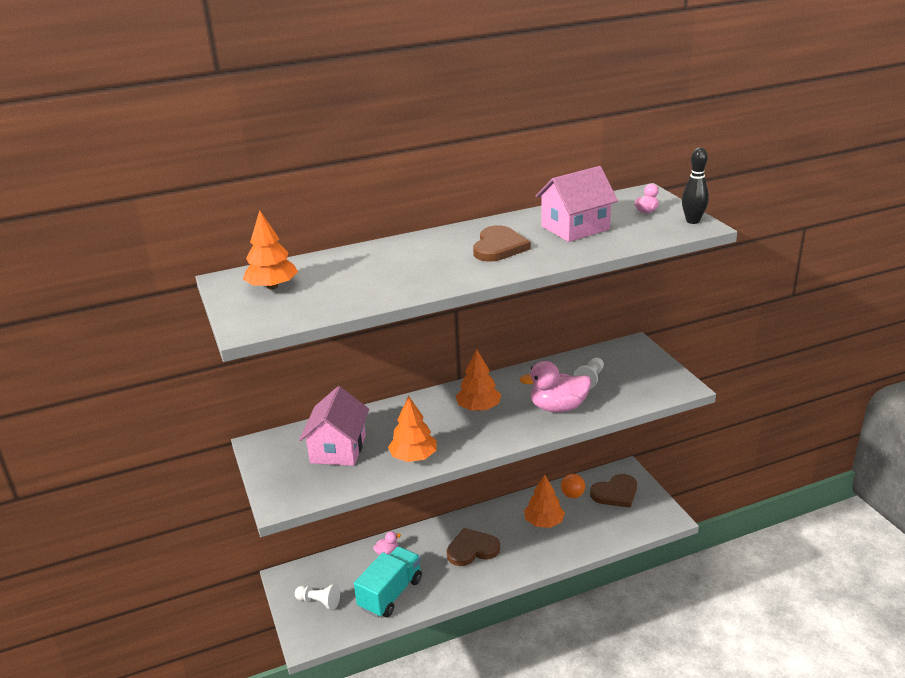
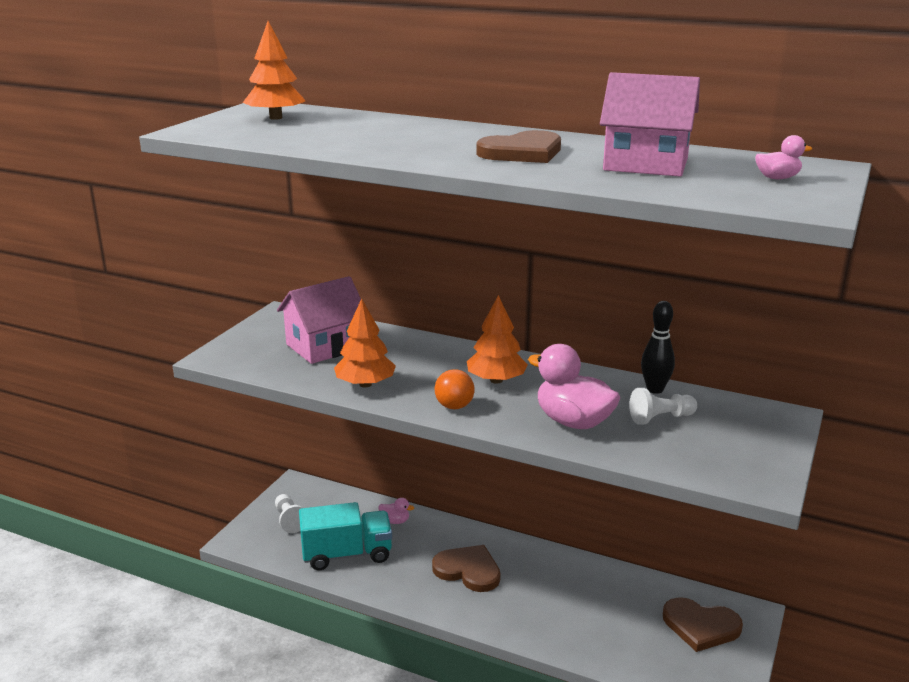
camera: 45 degrees right, 5 degrees down
(544, 522) = (575, 597): orange tree -> none
(572, 495) = (646, 594): orange ball -> orange ball (454, 406)
(692, 221) = (814, 202): black bowling pin -> black bowling pin (655, 389)

